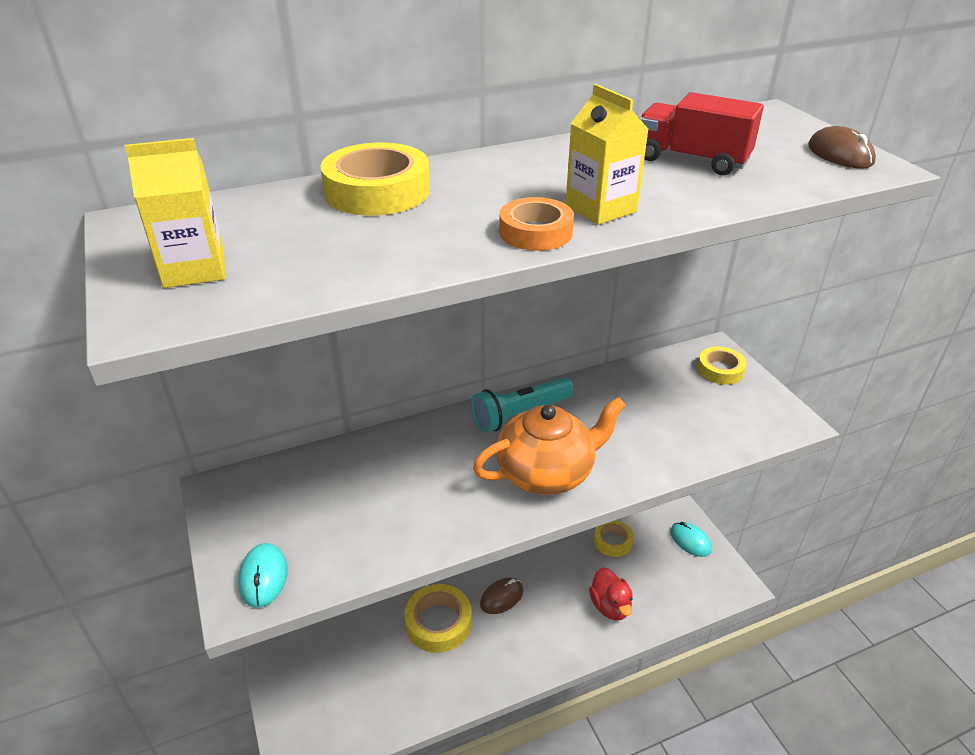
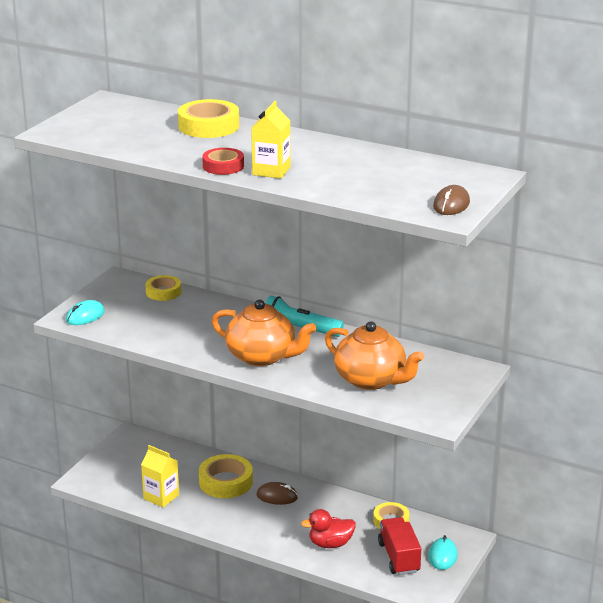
camera: 50 degrees right, 10 degrees down
(194, 269) = (91, 124): yellow carton -> yellow carton (161, 497)
(535, 232) = (223, 166): orange tape -> red tape
(610, 606) = (330, 544): red duck -> red duck turned 45 degrees clockwise
(674, 422) = (371, 380): none -> orange teapot
(692, 160) = (371, 174): red truck -> red truck (399, 557)
(720, 370) = (457, 378): yellow tape -> yellow tape (163, 292)

